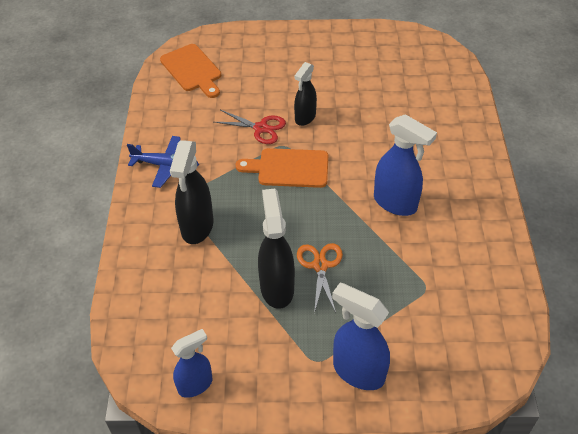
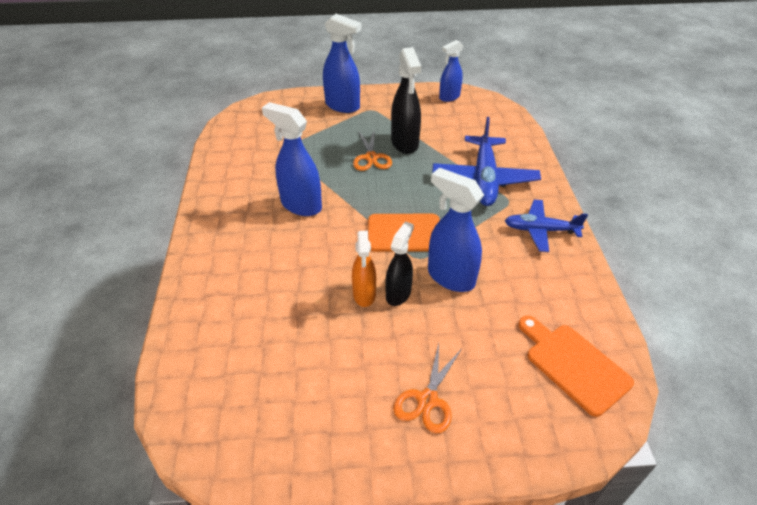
camera: 175 degrees right, 5 degrees down
(197, 227) = (484, 179): black spray bottle -> blue plane
(260, 128) = (450, 277): red scissors -> blue spray bottle
(294, 57) = (427, 400): none -> orange scissors
(332, 118) = (364, 294): none -> orange spray bottle

